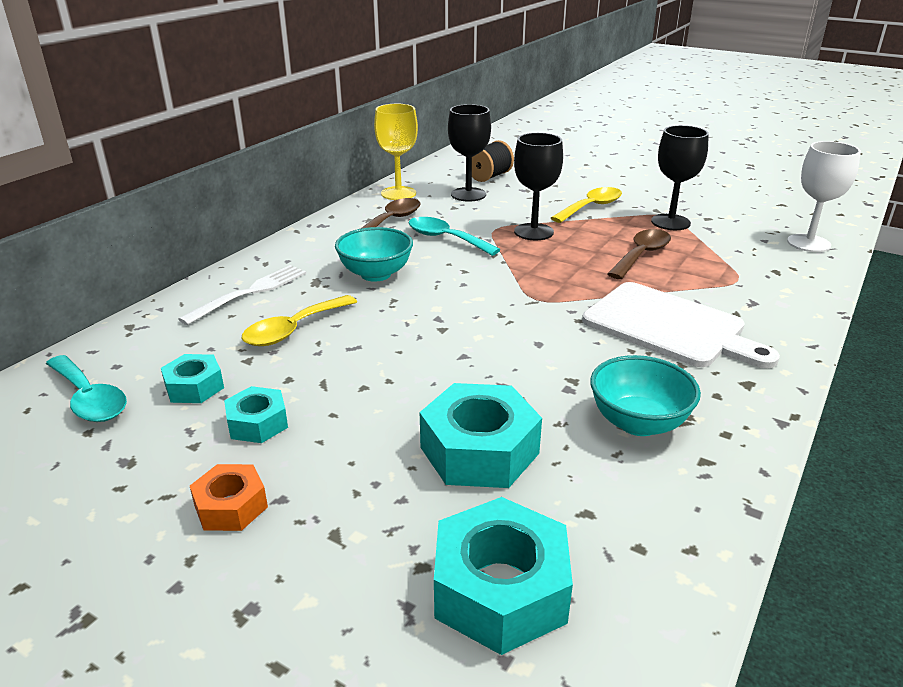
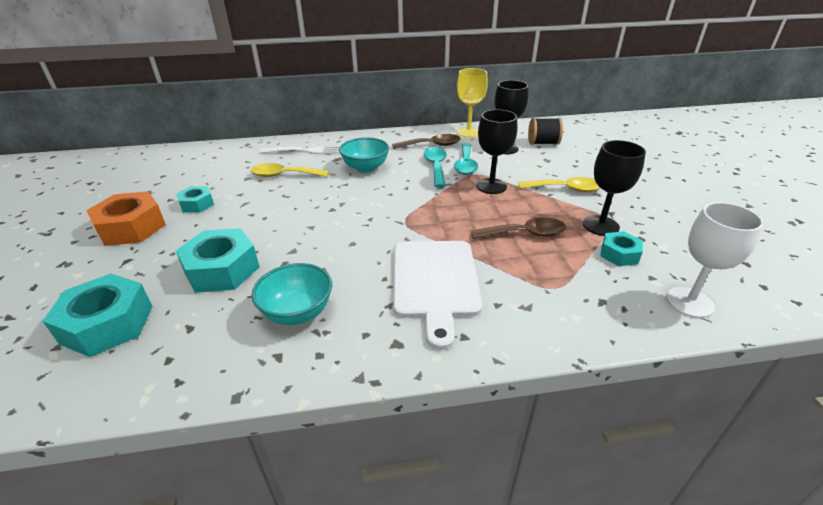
camera: 50 degrees right, 5 degrees up
(89, 399) = (185, 164): turquoise spoon -> turquoise spoon (465, 164)
(194, 387) = (213, 178): turquoise nut -> turquoise nut (619, 254)
(231, 506) = (131, 227): orange nut -> orange nut, size x1.77

